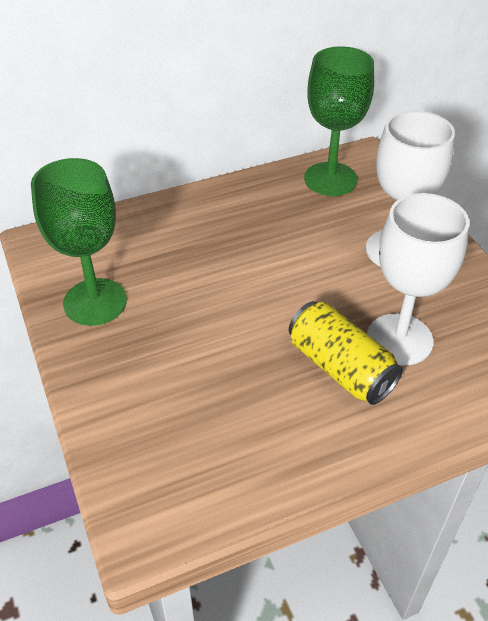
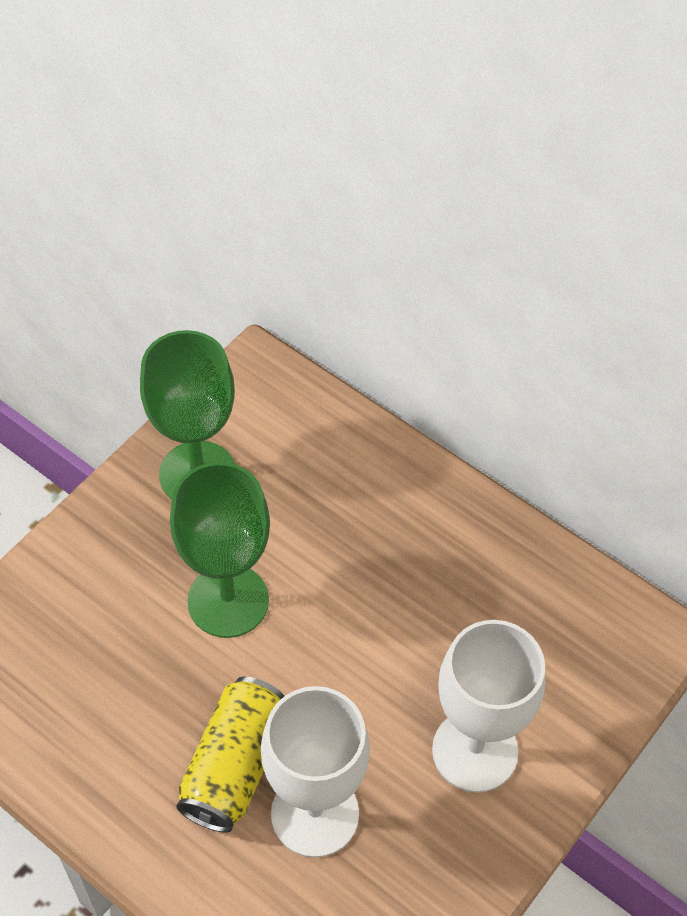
camera: 60 degrees right, 10 degrees up
(330, 179) = (573, 615): green goblet -> green goblet (228, 601)

